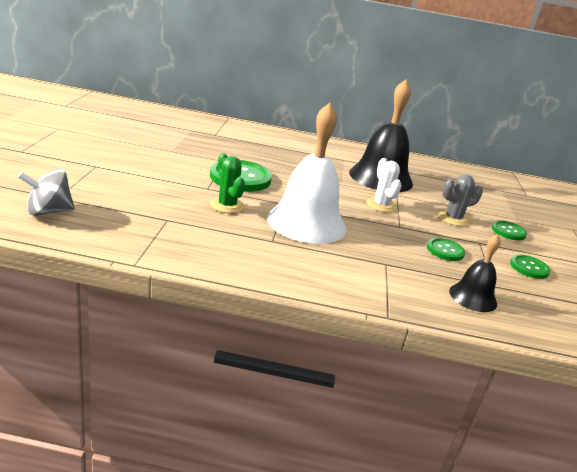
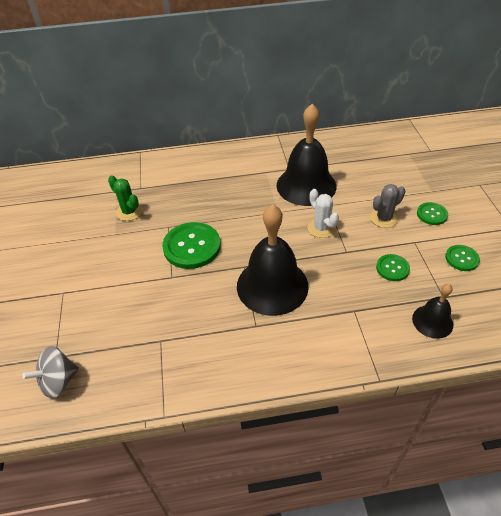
camera: 10 degrees left, 20 degrees up
(227, 205) = (199, 295): green cactus -> green cactus (129, 212)
(306, 222) = (272, 285): white bell -> black bell

